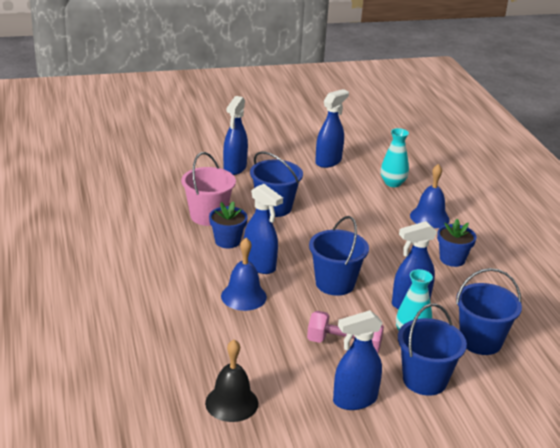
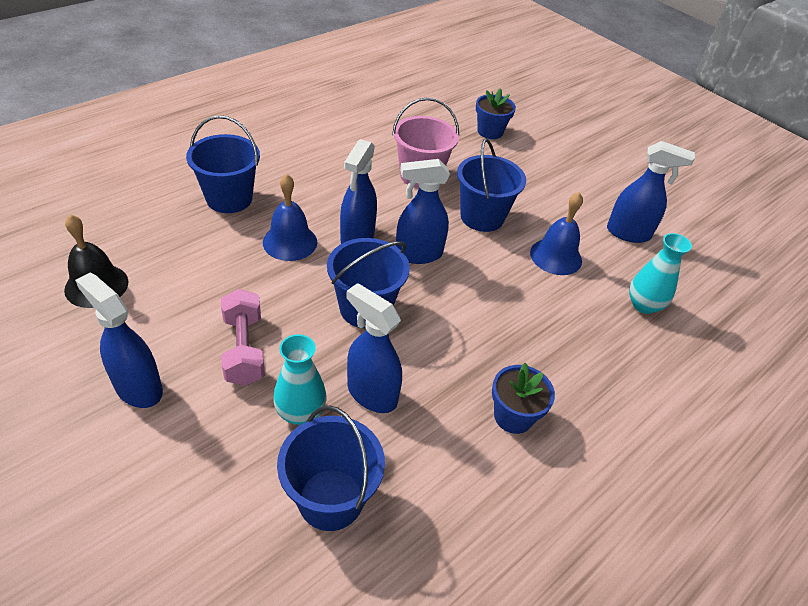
camera: 60 degrees right, 15 degrees up
(227, 241) = (384, 202): blue flower pot -> blue flower pot (490, 132)
(234, 168) = (532, 167): blue spray bottle -> blue spray bottle (418, 254)
(424, 380) = (208, 451): blue bucket -> blue bucket (229, 198)
(429, 217) = (597, 365): blue bell -> blue bell (556, 256)

